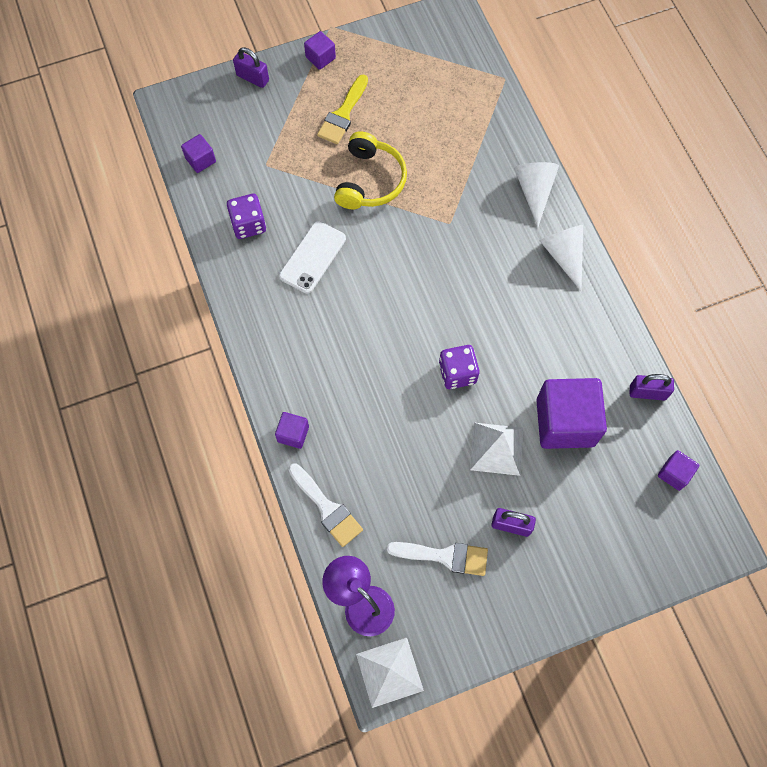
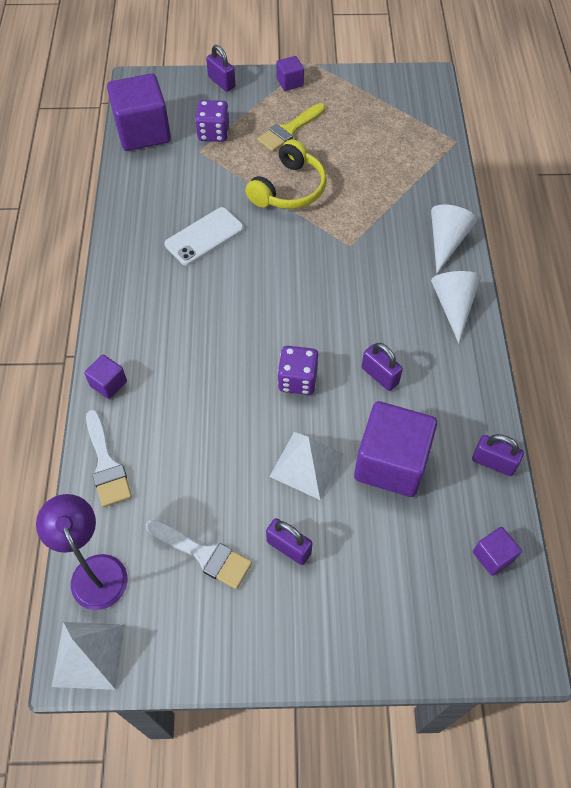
camera: 20 degrees right, 10 degrees down
(200, 160) = (143, 132): purple cube -> purple cube, size x2.14
(248, 224) = (159, 193): purple dice -> purple dice (213, 133)
(526, 345) = (380, 375): none -> purple padlock

